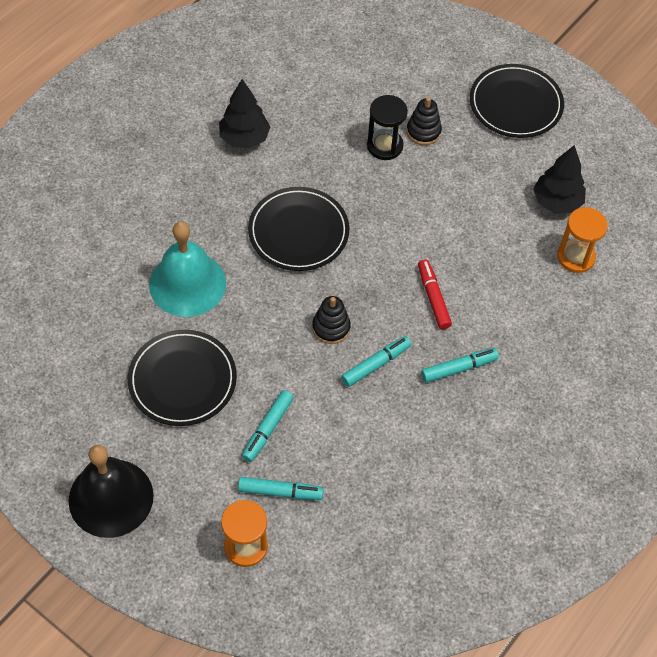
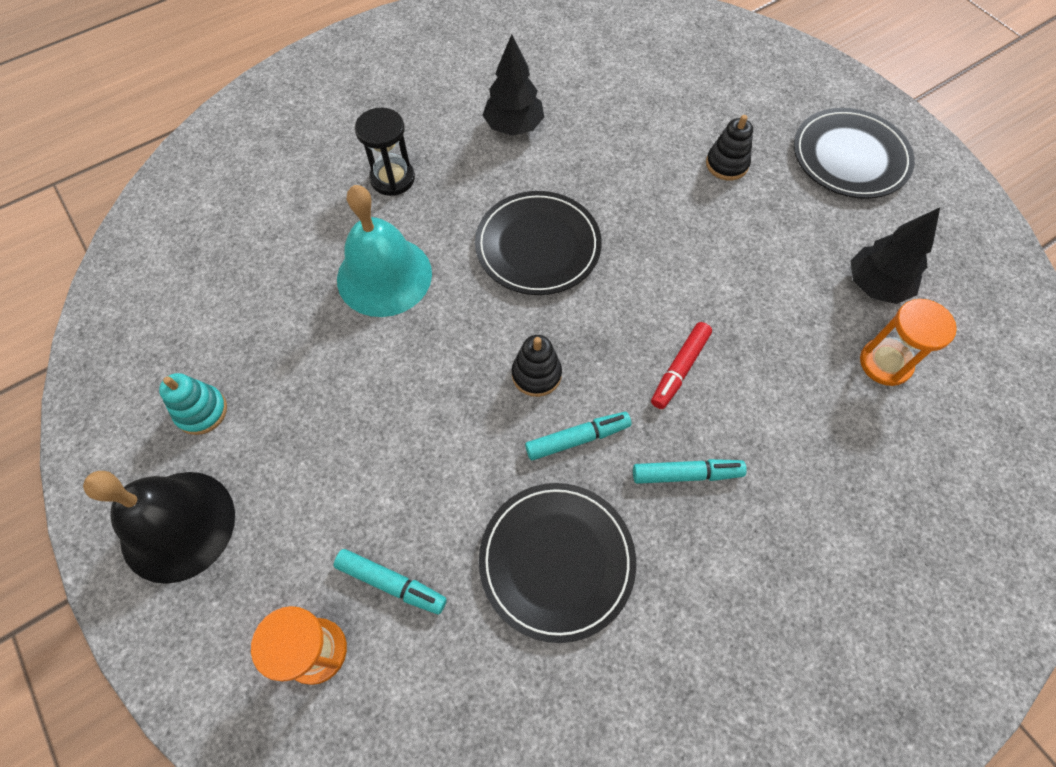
camera: 20 degrees right, 5 degrees up
(90, 418) = (201, 411): none -> turquoise stacking toy
(182, 380) = (330, 393): black plate -> black plate (557, 561)
(267, 429) = (408, 488): turquoise marker -> none
(384, 146) = (674, 170): black hourglass -> black hourglass (392, 178)
(433, 298) = (679, 369): red marker -> red marker turned 150 degrees counterclockwise

